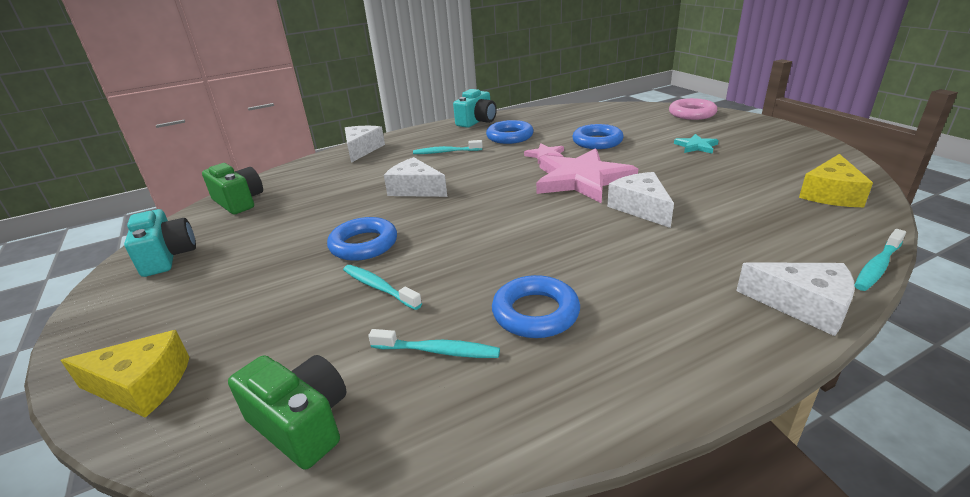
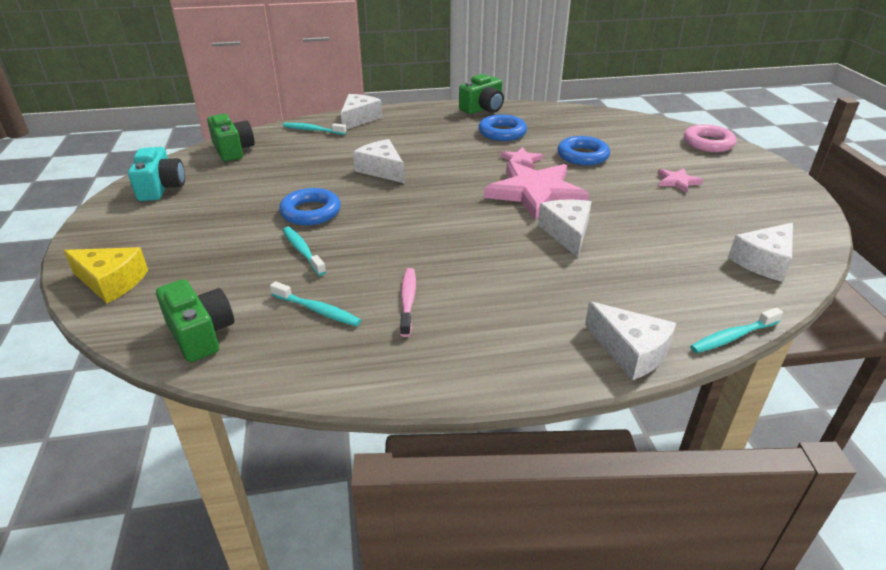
camera: 15 degrees right, 5 degrees up
(446, 152) = (431, 137): turquoise toothbrush -> turquoise toothbrush (312, 130)
(477, 121) = (483, 108): turquoise camera -> green camera
(535, 313) = (408, 301): blue ring -> pink toothbrush
(696, 146) = (677, 182): turquoise star -> pink star
(830, 194) = (763, 261): yellow cheese -> white cheese

